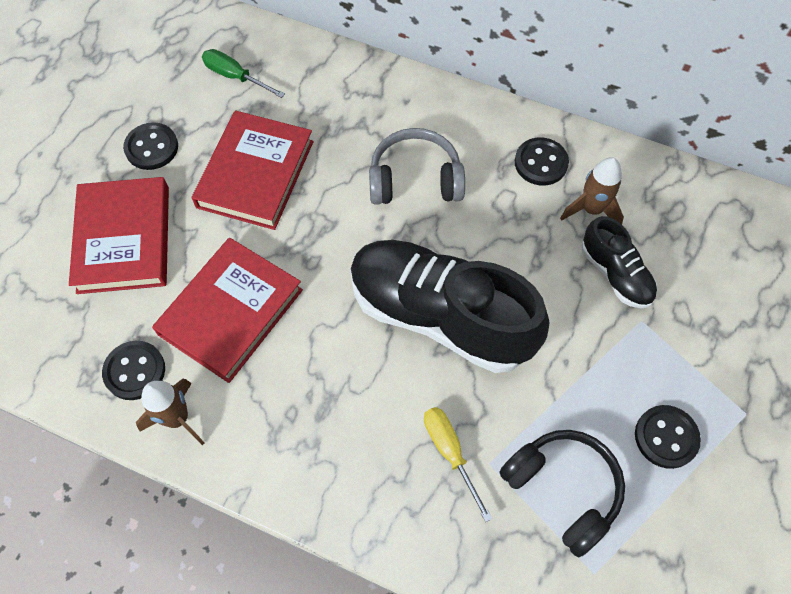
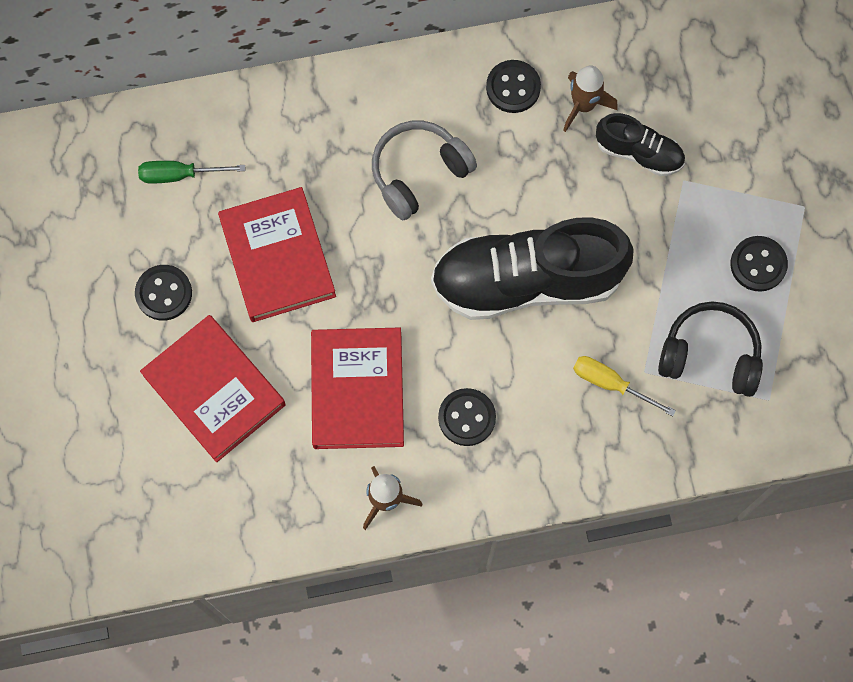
camera: 35 degrees left, 10 degrees up
(135, 371) = (321, 489): black button -> black button (466, 417)

